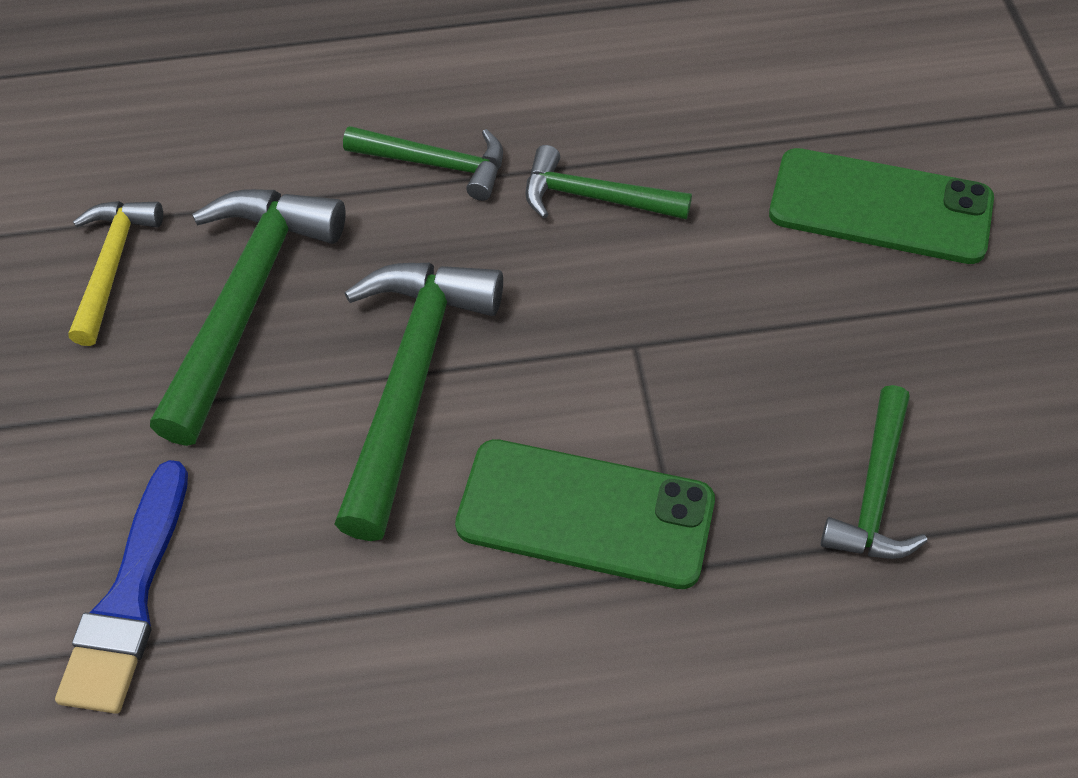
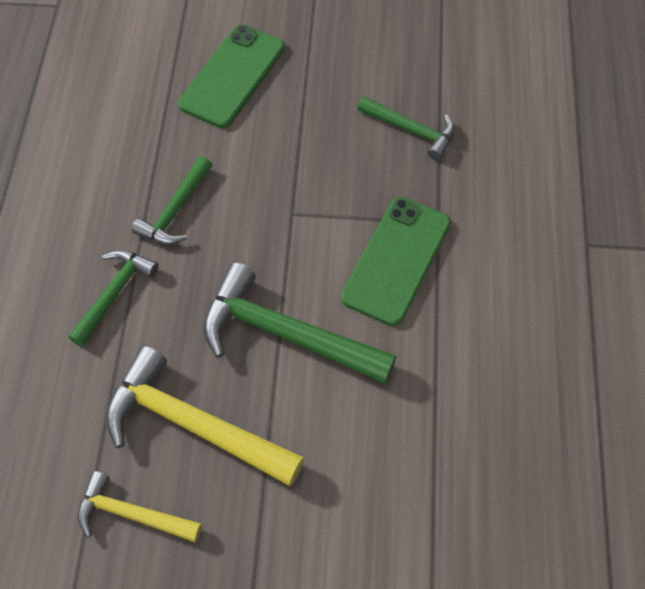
camera: 80 degrees left, 5 degrees up
(129, 599) = (402, 512): blue brush -> none
(247, 300) = (192, 424): green hammer -> yellow hammer

